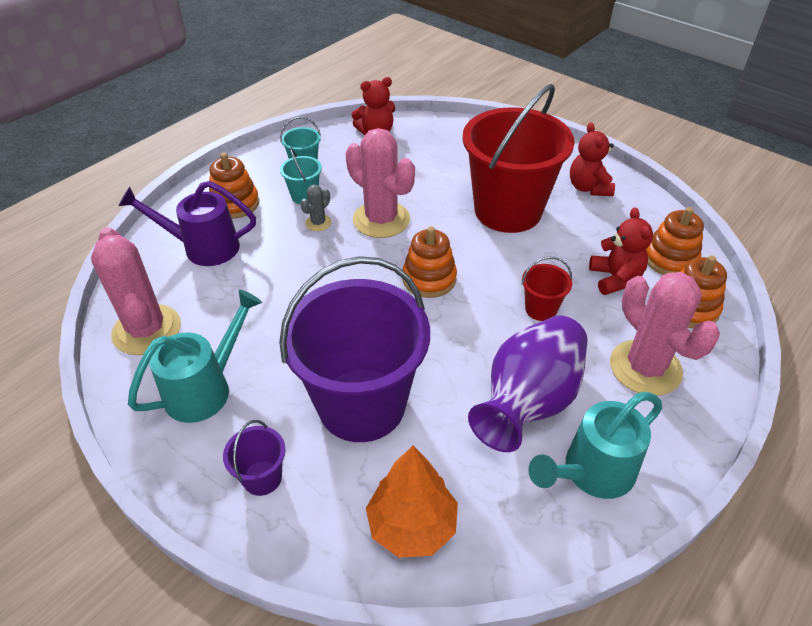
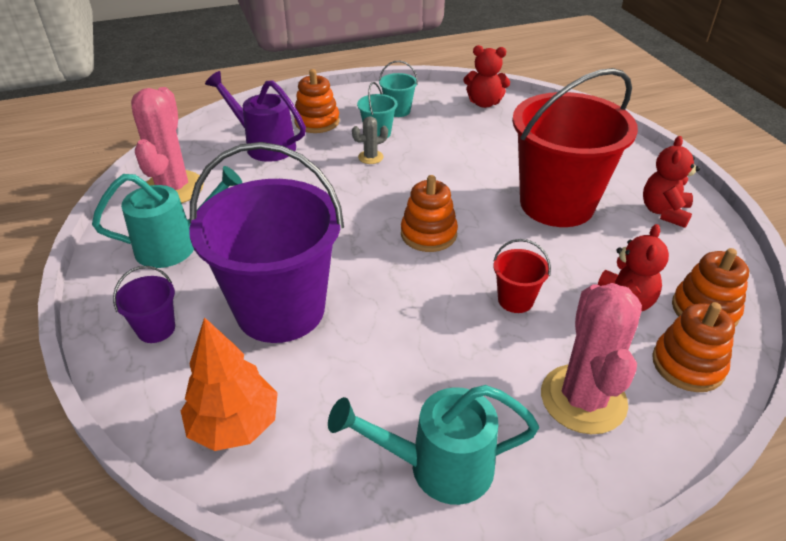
camera: 30 degrees right, 5 degrees down
(381, 220) = (427, 172): pink cactus -> none
(528, 401) = (431, 374): purple vase -> none

